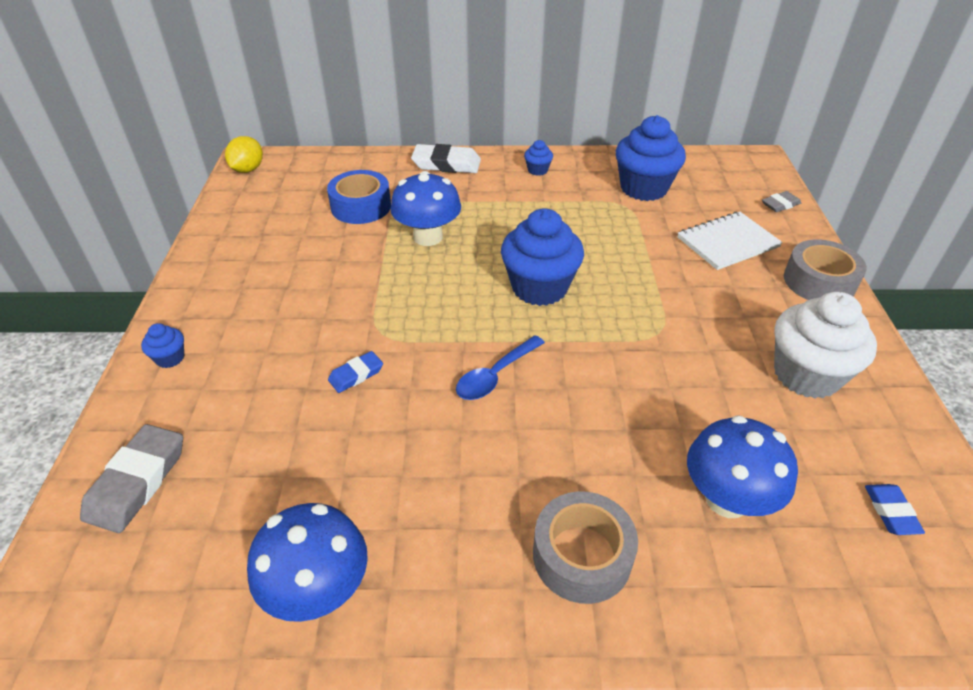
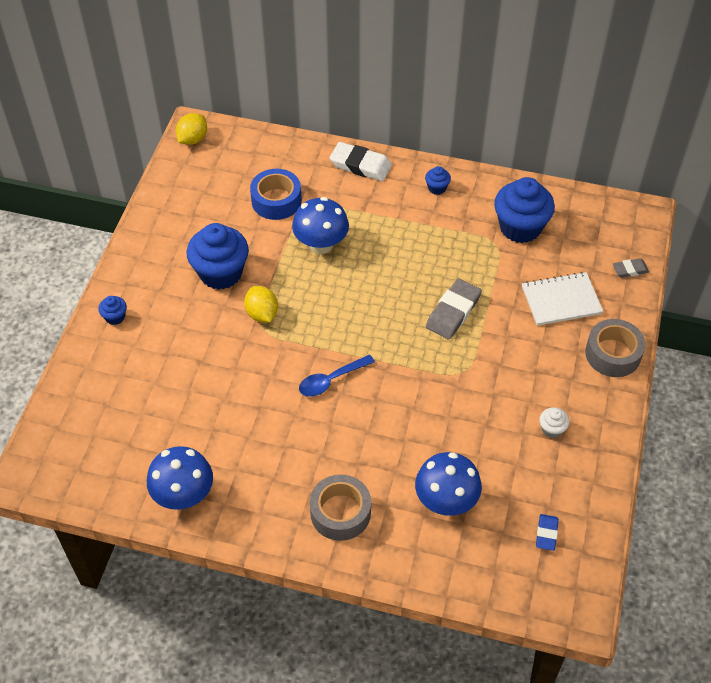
camera: 15 degrees right, 10 degrees up
(137, 482) = (88, 404): grey eraser -> grey eraser (453, 312)
(356, 375) = (236, 358): blue eraser -> none
(376, 318) = (262, 314): none -> yellow lemon
(539, 287) = (390, 312): blue cupcake -> blue cupcake (221, 273)
(806, 375) = (552, 429): white cupcake -> white cupcake, size x0.44

